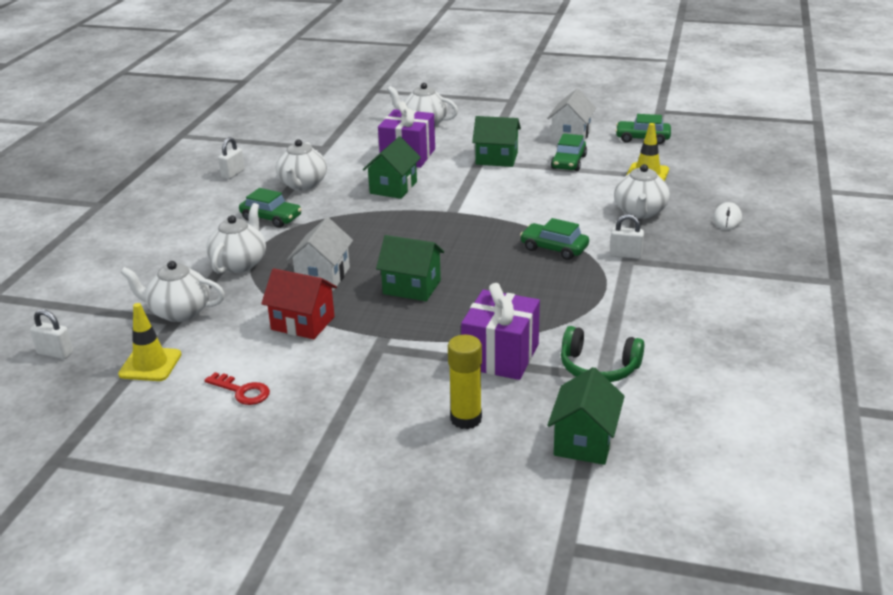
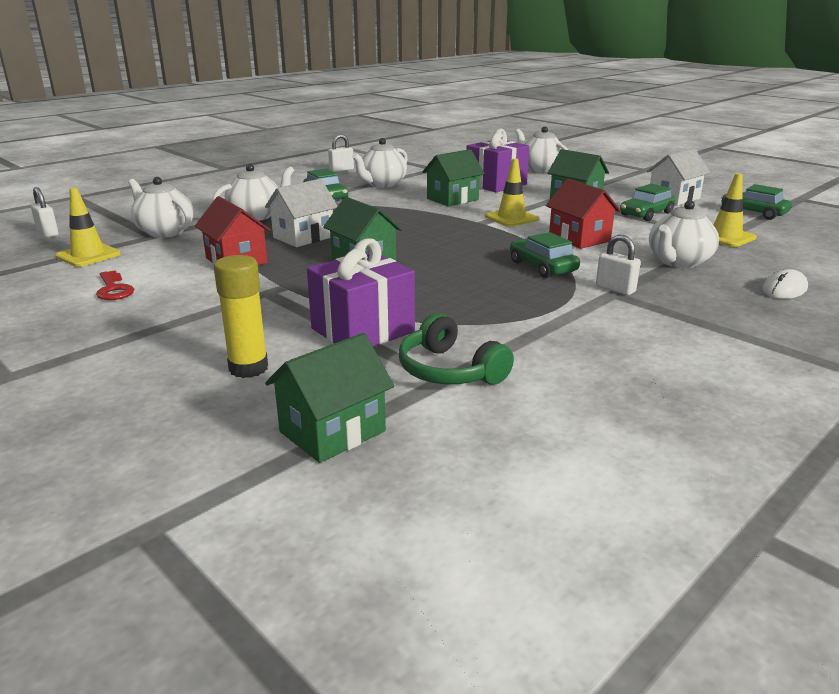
camera: 30 degrees right, 5 degrees down
(470, 198) = (511, 218): none -> yellow traffic cone
(548, 207) = (579, 238): none -> red house

